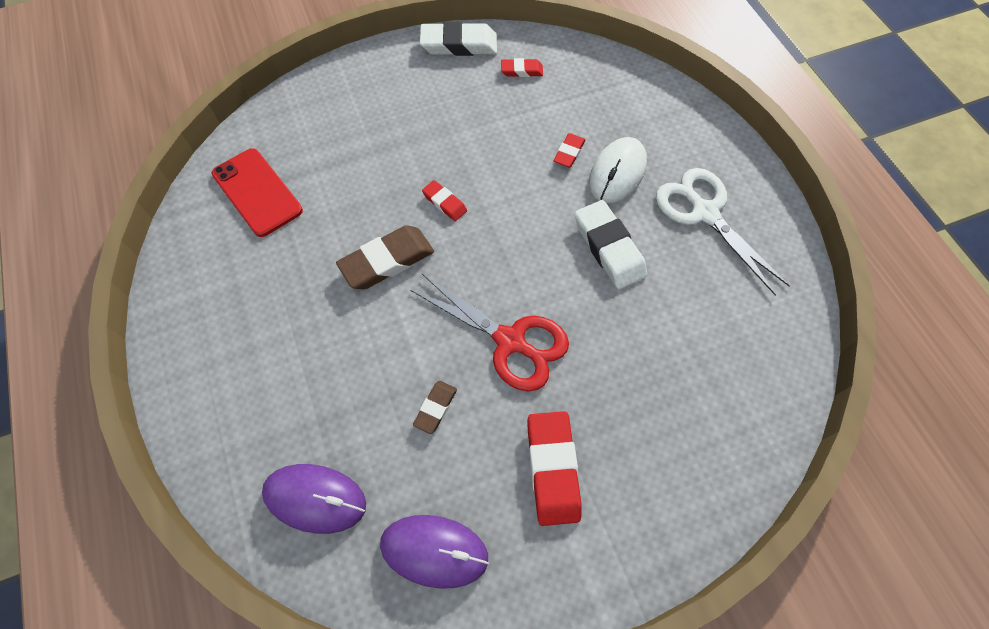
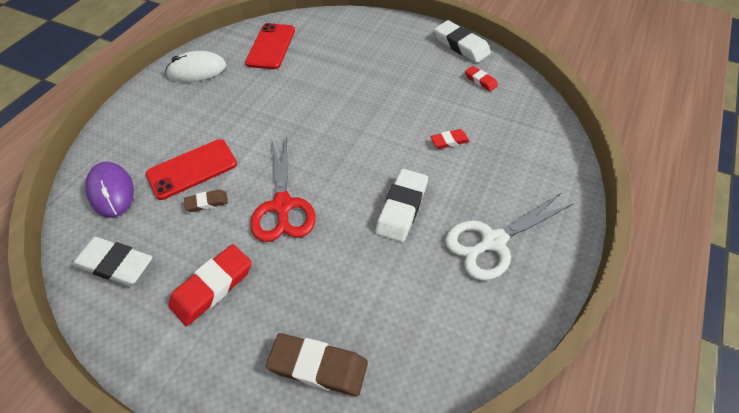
camera: 50 degrees right, 10 degrees down
(370, 393) = (192, 169): none -> red phone
(387, 261) = (281, 118): brown eraser -> brown eraser (318, 366)
(434, 551) = (115, 264): purple mouse -> white eraser
(444, 203) = (345, 114): red eraser -> none
(617, 172) = (465, 173): white mouse -> white mouse (197, 70)
(705, 213) = (493, 241): white scissors -> white scissors turned 135 degrees counterclockwise

